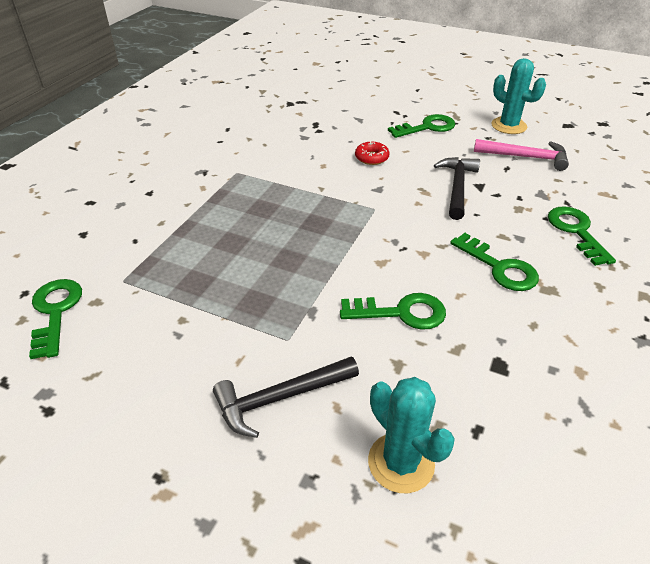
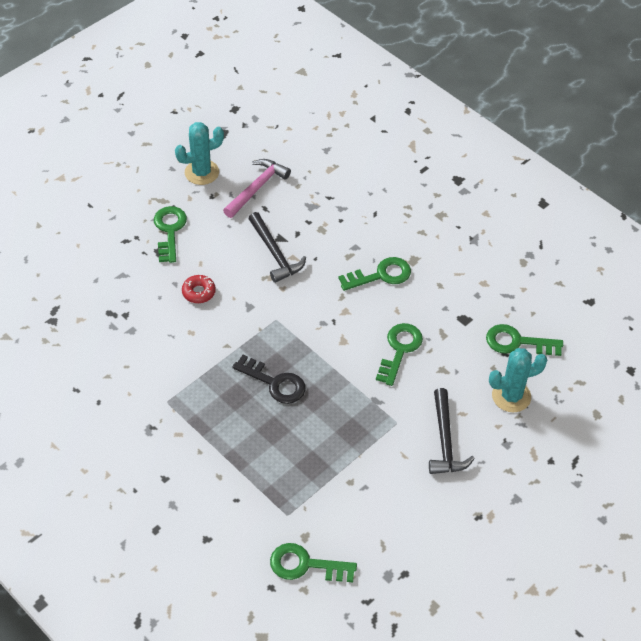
camera: 70 degrees left, 10 degrees up
(293, 228) = (274, 383): none -> black key
(457, 187) = (275, 253): black hammer -> black hammer turned 150 degrees counterclockwise
(576, 232) = (364, 212): green key -> green key (517, 342)

